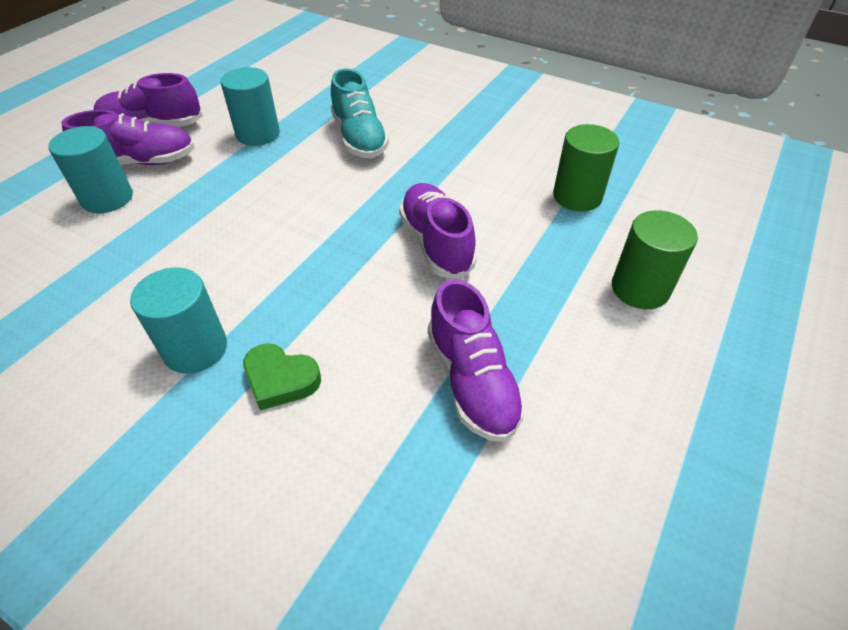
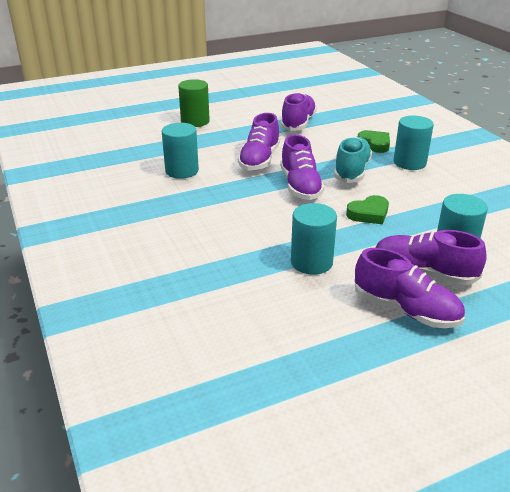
camera: 145 degrees left, 15 degrees down
(225, 211) = (369, 214): none -> green heart
(338, 219) = (300, 186): none -> purple shoe
(359, 138) = (235, 228): turquoise shoe -> turquoise shoe (351, 171)
(506, 181) = (182, 171): none -> turquoise cylinder
(577, 196) = (158, 153): green cylinder -> none

